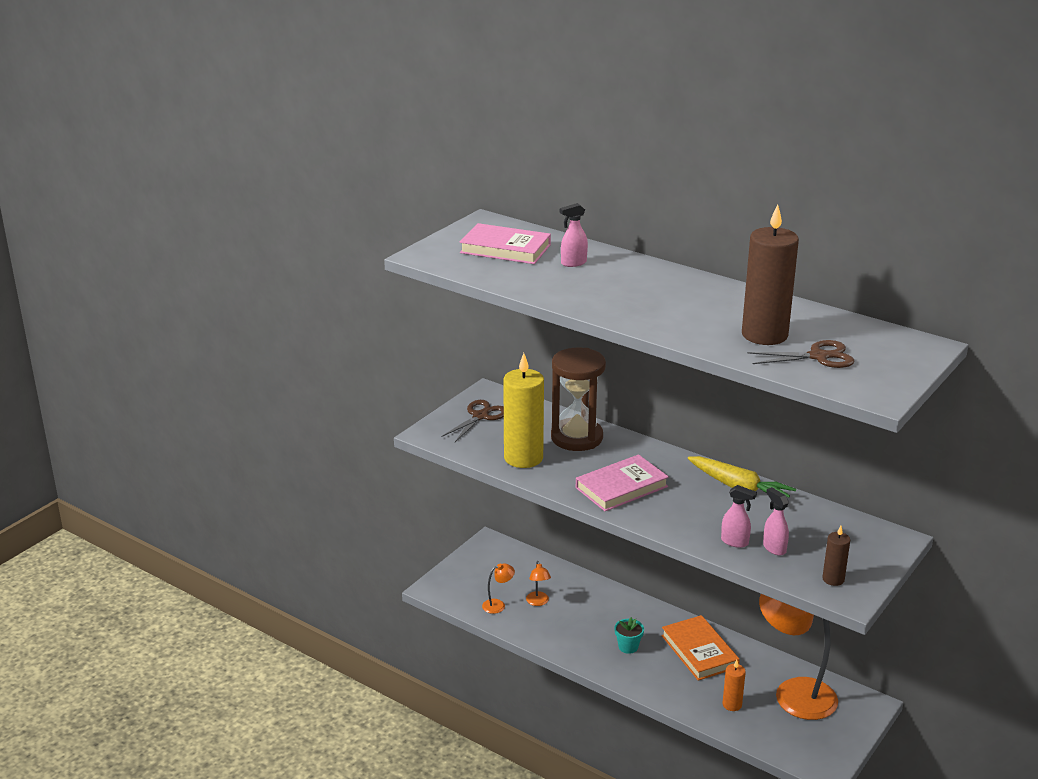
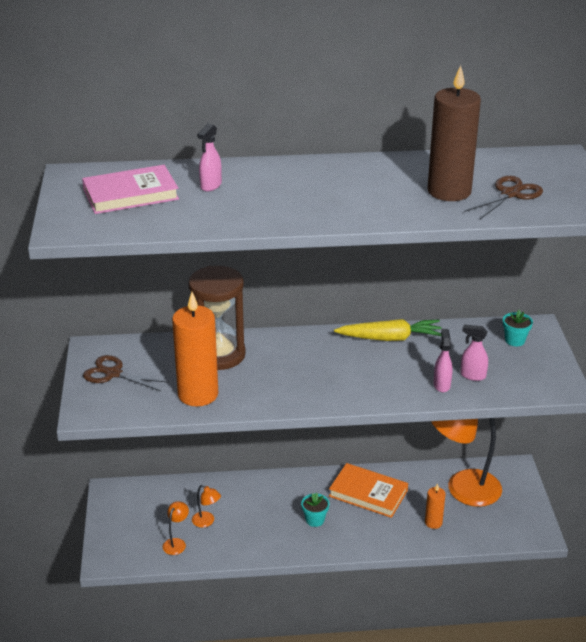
camera: 40 degrees left, 5 degrees up
(480, 416) = (113, 373): brown scissors -> brown scissors turned 60 degrees counterclockwise
(523, 458) = (198, 394): yellow candle -> orange candle
(621, 487) = (307, 381): pink book -> none
(735, 542) = (441, 385): pink spray bottle -> pink spray bottle turned 75 degrees counterclockwise
(833, 579) = (537, 379): brown candle -> none
(857, 540) = (515, 340): none -> turquoise flower pot

